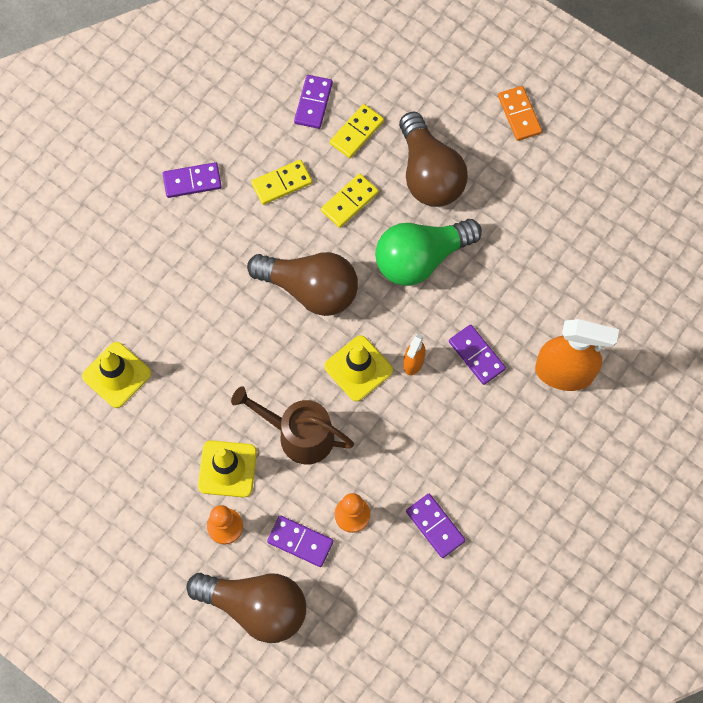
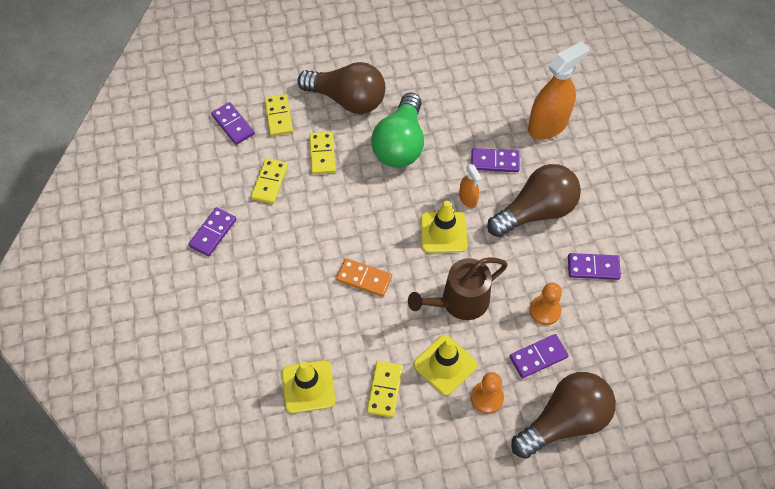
camera: 50 degrees left, 10 degrees down
(164, 437) = (384, 389): none -> yellow domino
(310, 289) = (361, 220): brown light bulb -> brown light bulb (536, 211)
(519, 114) = (356, 28): orange domino -> orange domino (364, 278)

